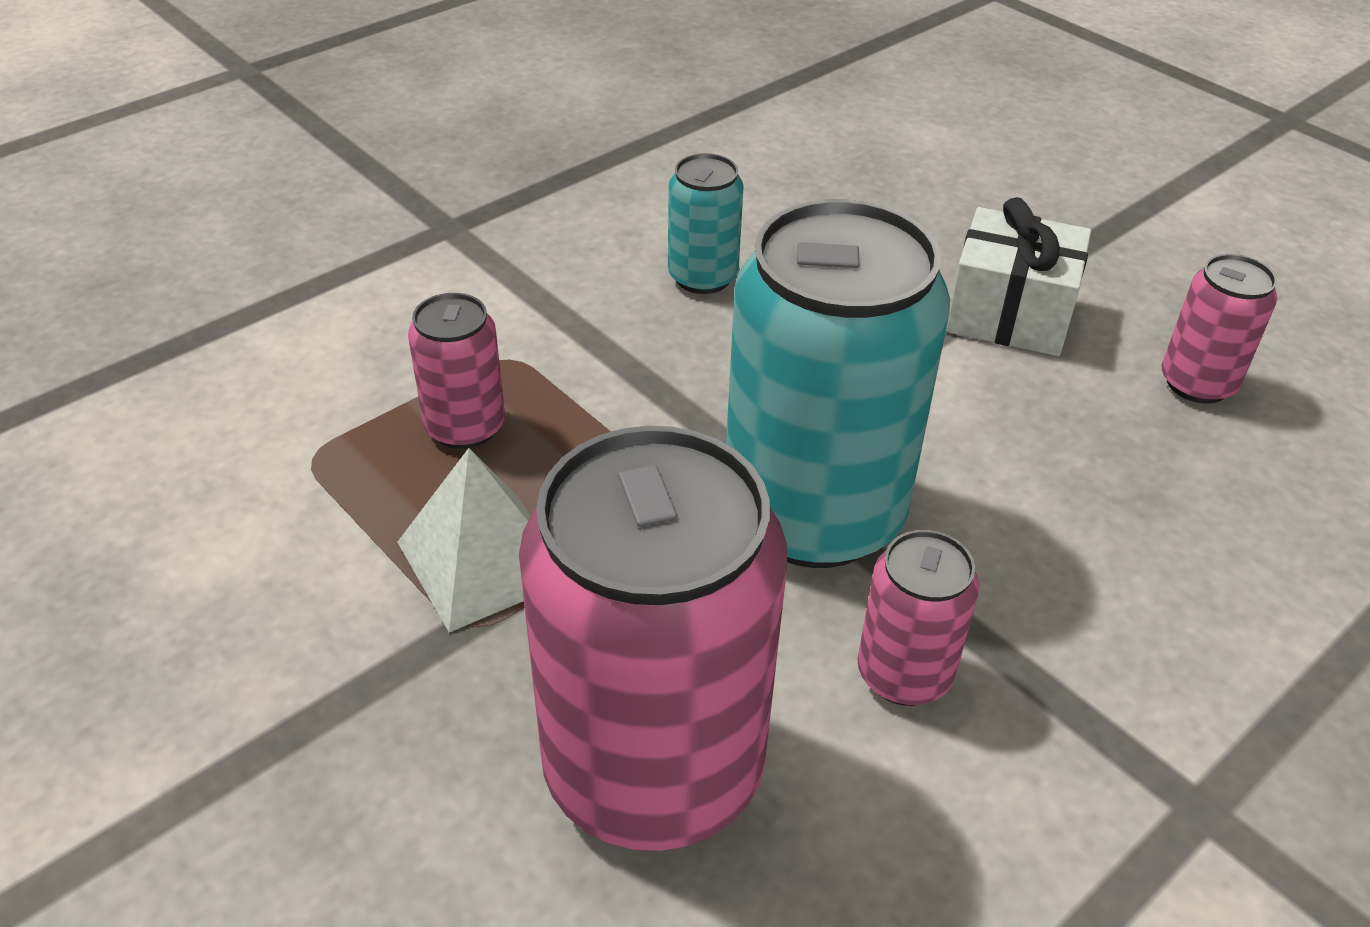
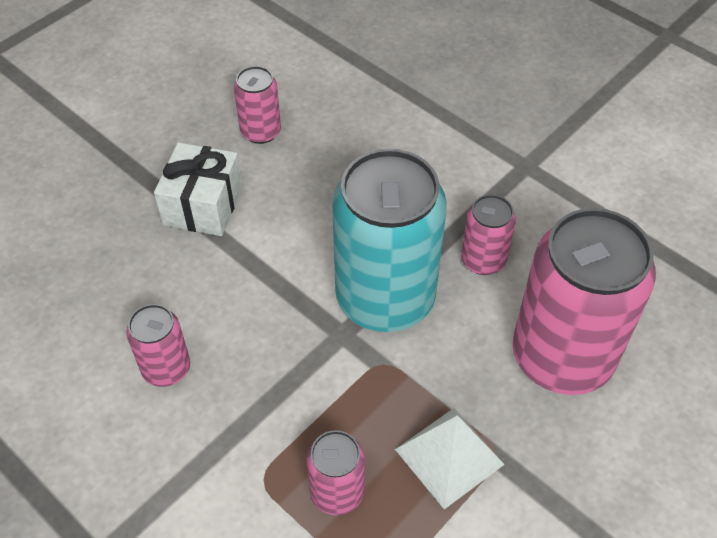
camera: 95 degrees left, 10 degrees up
(702, 277) = (166, 368): turquoise can -> pink can

